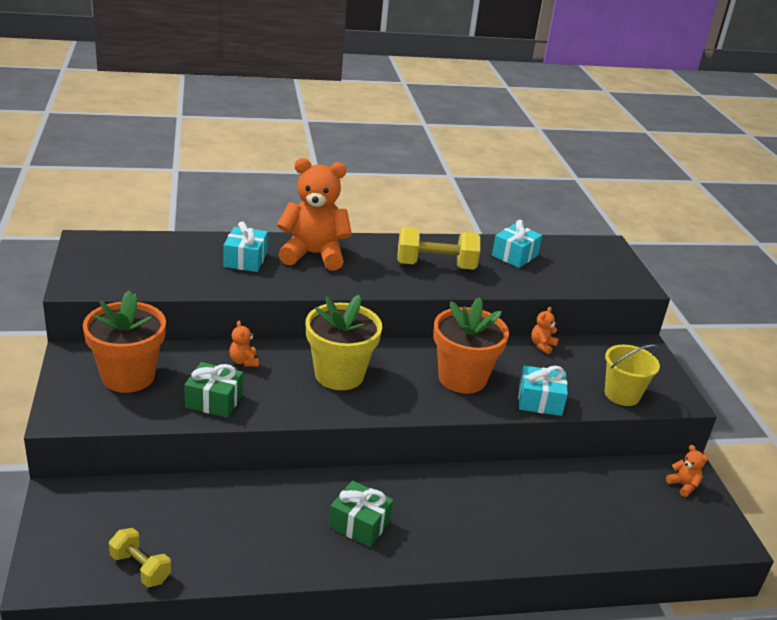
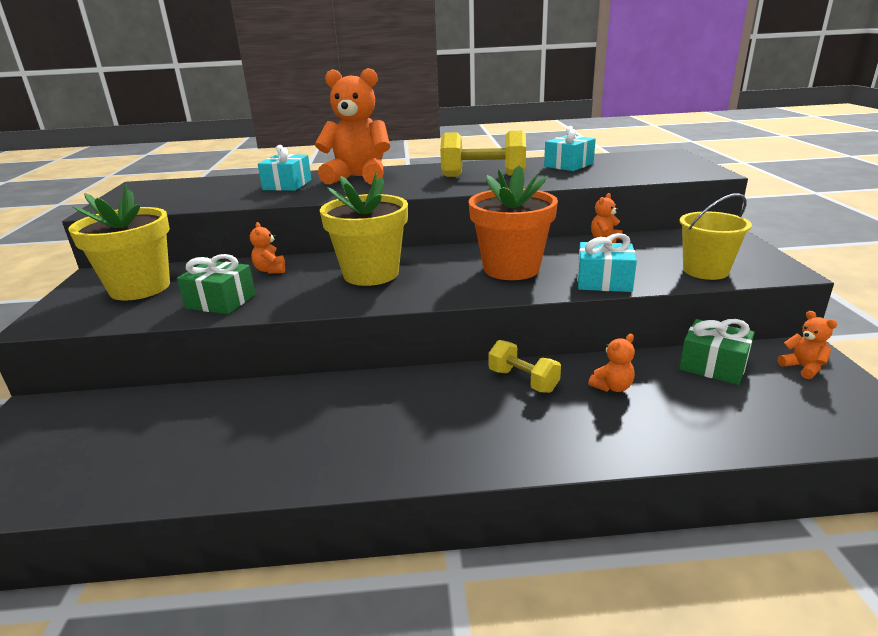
camera: 10 degrees right, 5 degrees down
(128, 376) = (140, 288): orange flower pot -> yellow flower pot
(140, 568) = (75, 486): yellow dumbbell -> yellow dumbbell (523, 381)
(359, 524) = (376, 426): green gift -> green gift (713, 365)
(539, 496) = (612, 387): none -> orange teddy bear

